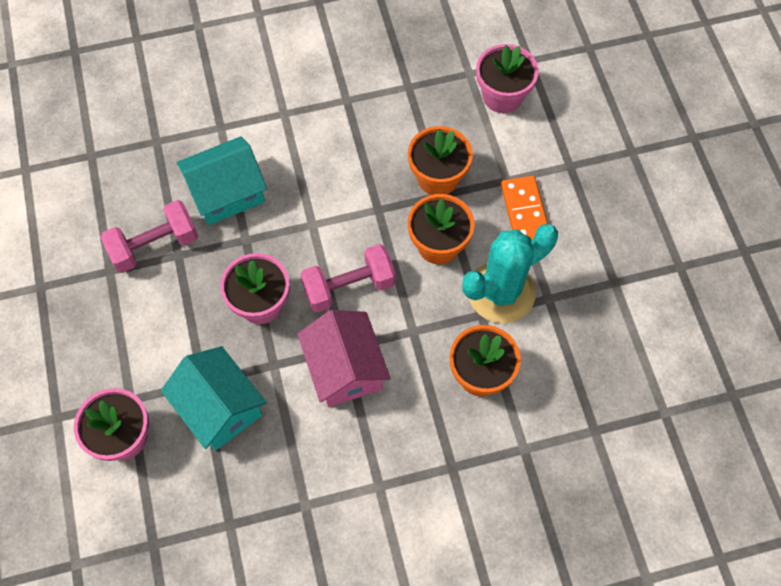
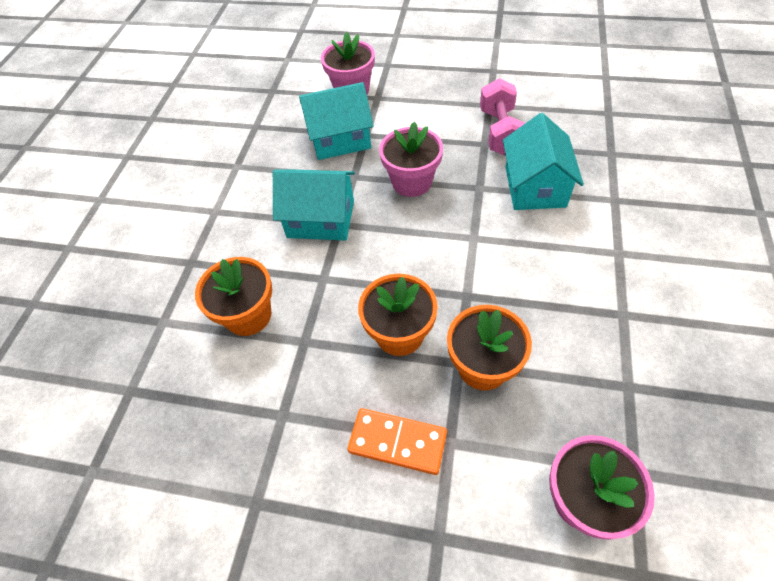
camera: 120 degrees right, 10 degrees down
(345, 368) = (320, 219): pink house -> turquoise house
(349, 287) = (394, 245): pink dumbbell -> none
(501, 292) = (316, 370): turquoise cactus -> none

